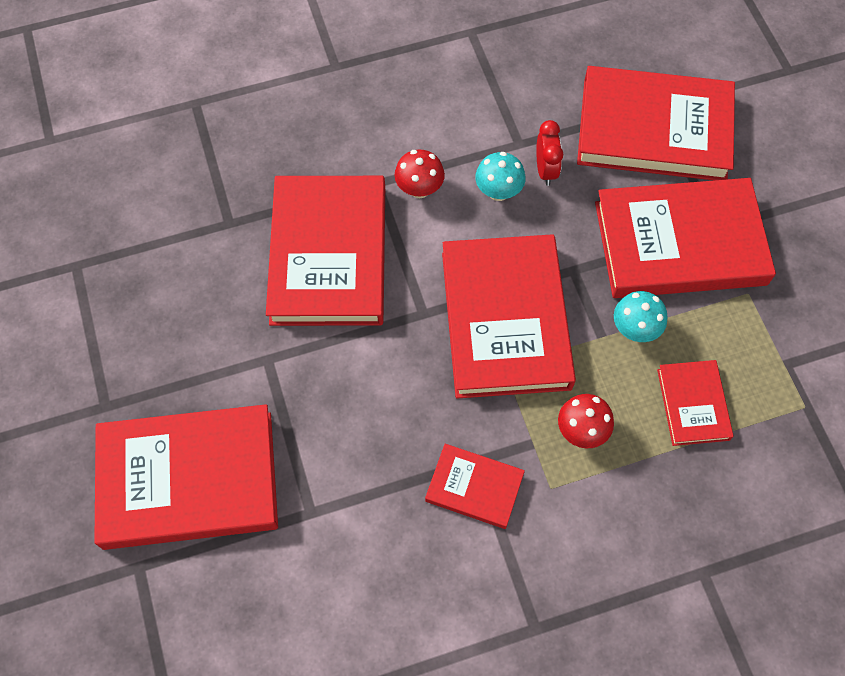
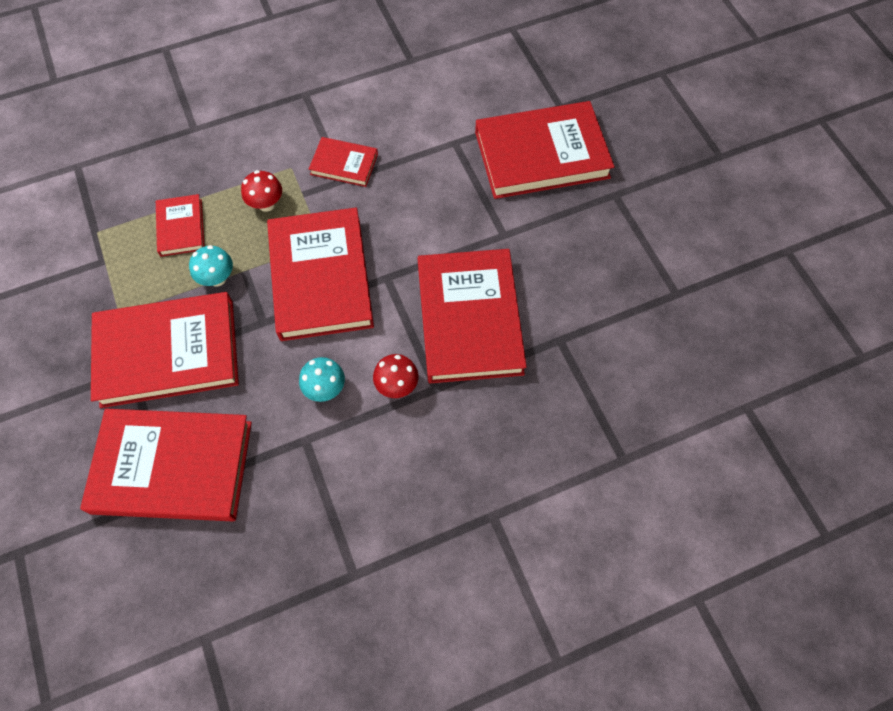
camera: 175 degrees right, 0 degrees up
(545, 170) = (281, 414): red clock -> none

